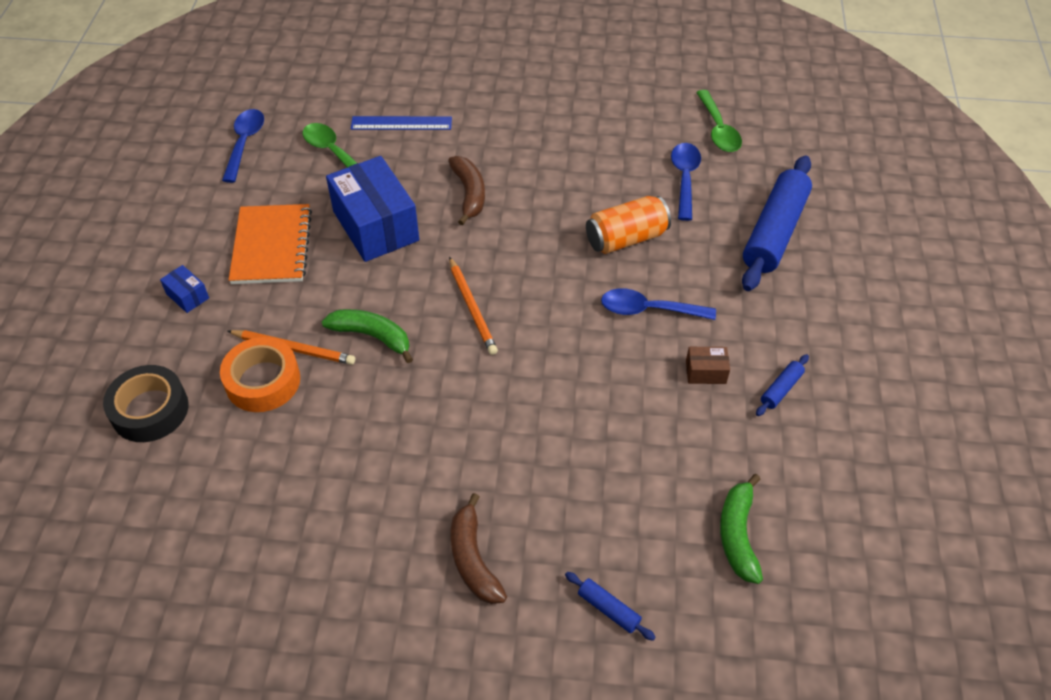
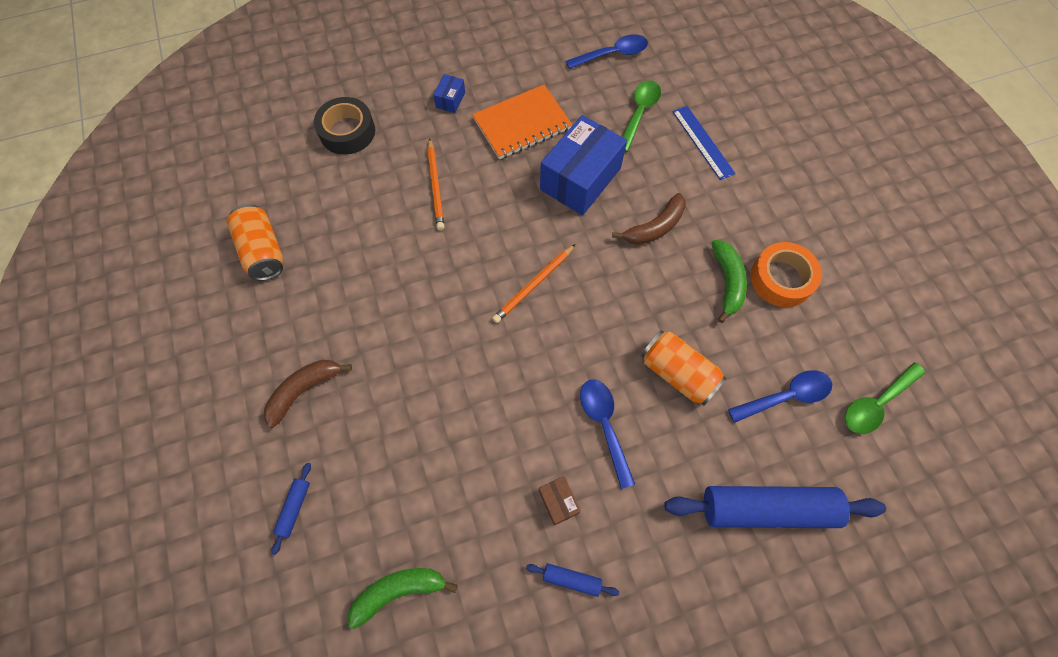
camera: 65 degrees right, 15 degrees up
(258, 552) = (263, 251): none -> orange can
(263, 381) = (399, 182): orange tape -> orange tape (781, 279)
(372, 336) = (471, 229): green banana -> green banana (727, 282)

